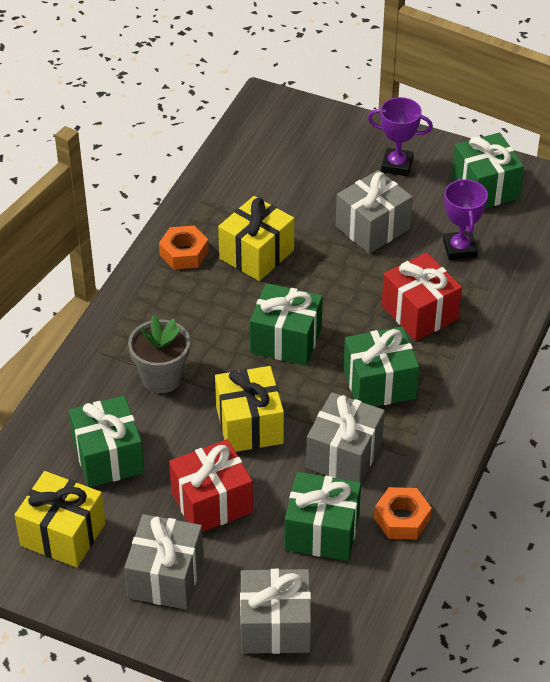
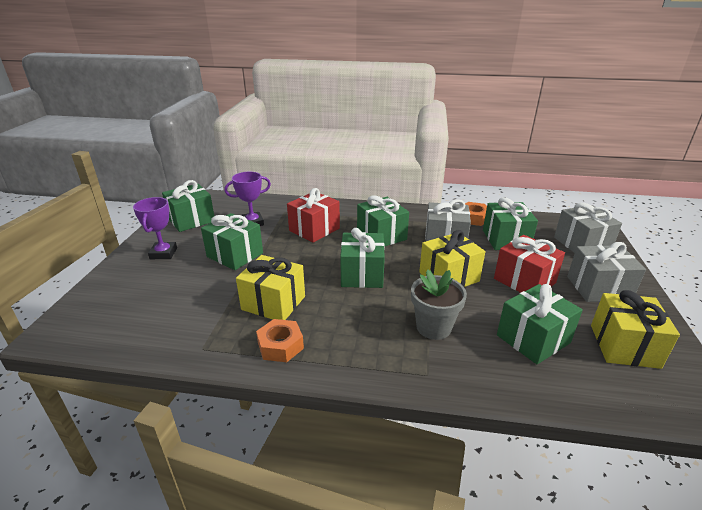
camera: 105 degrees left, 15 degrees down
(372, 227) = (235, 255): grey gift -> green gift

